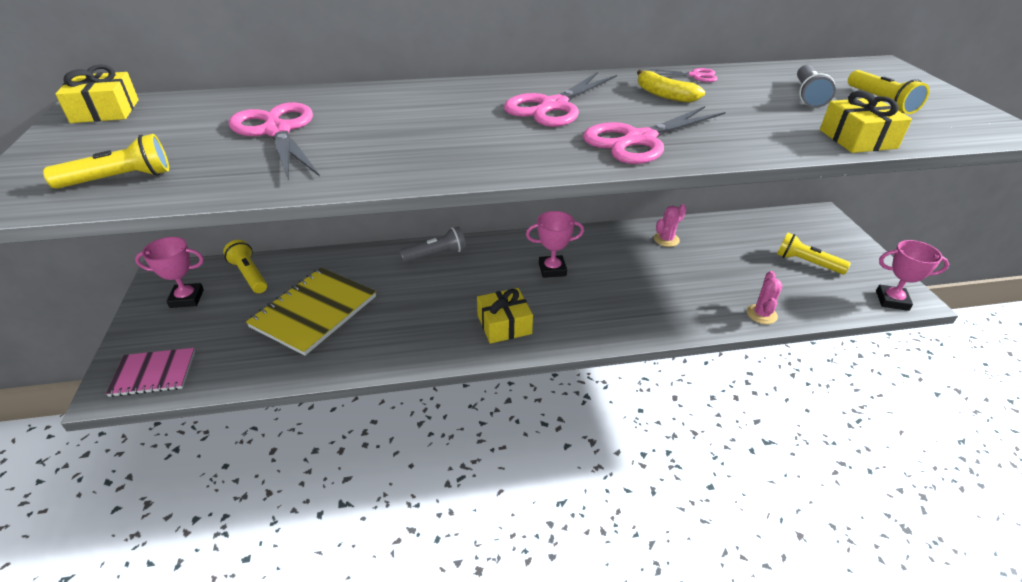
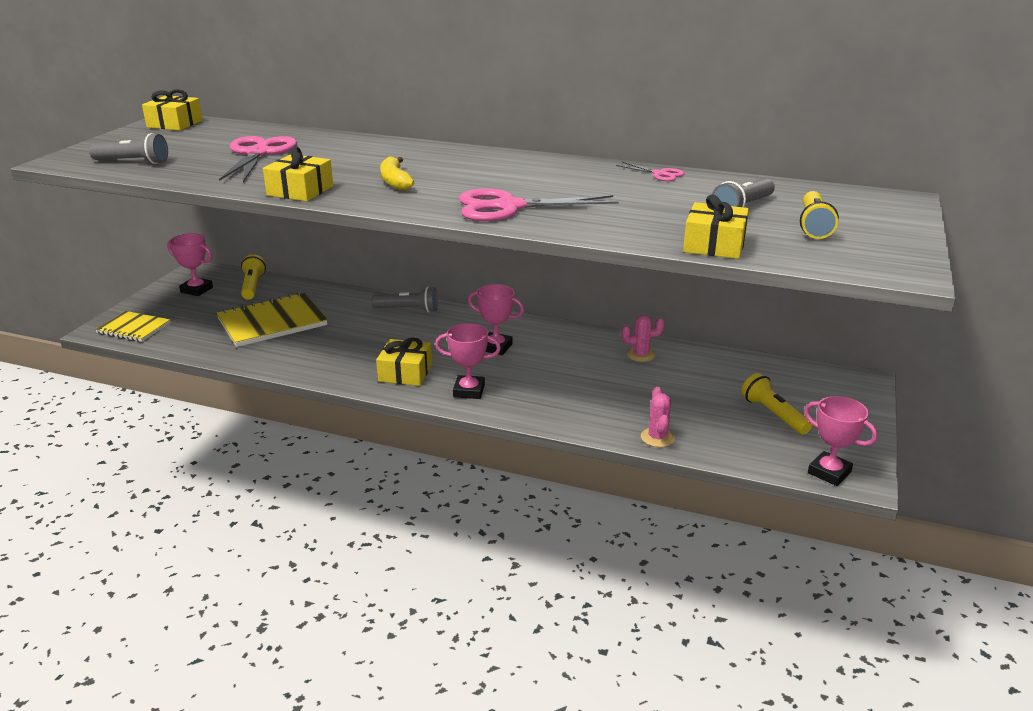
camera: 30 degrees right, 10 degrees down
(119, 179) = (133, 162): yellow flashlight -> grey flashlight
(153, 373) = (134, 328): pink notebook -> yellow notebook
(402, 171) = (300, 191): none -> yellow gift
(553, 106) = (483, 173): pink scissors -> none
(578, 323) = (469, 391): none -> pink trophy
(664, 95) = (598, 182): yellow banana -> yellow banana (395, 181)
(761, 314) = (657, 437): pink cactus -> pink cactus turned 45 degrees counterclockwise

